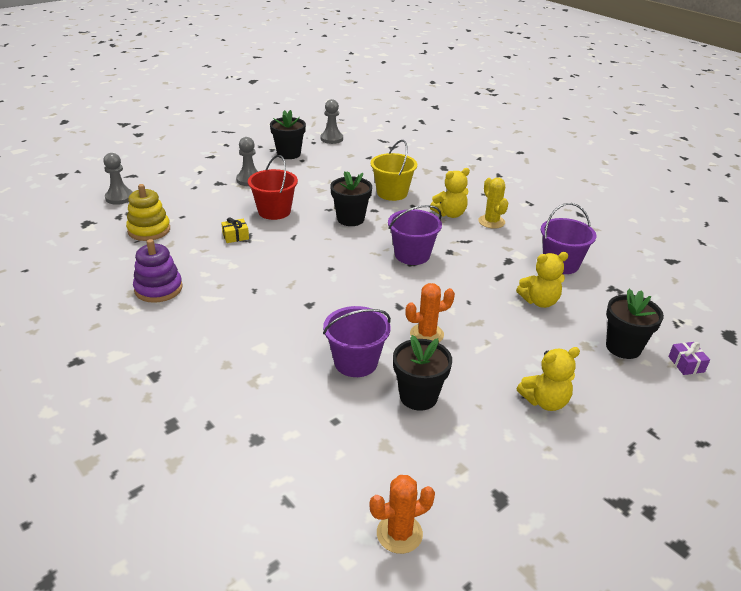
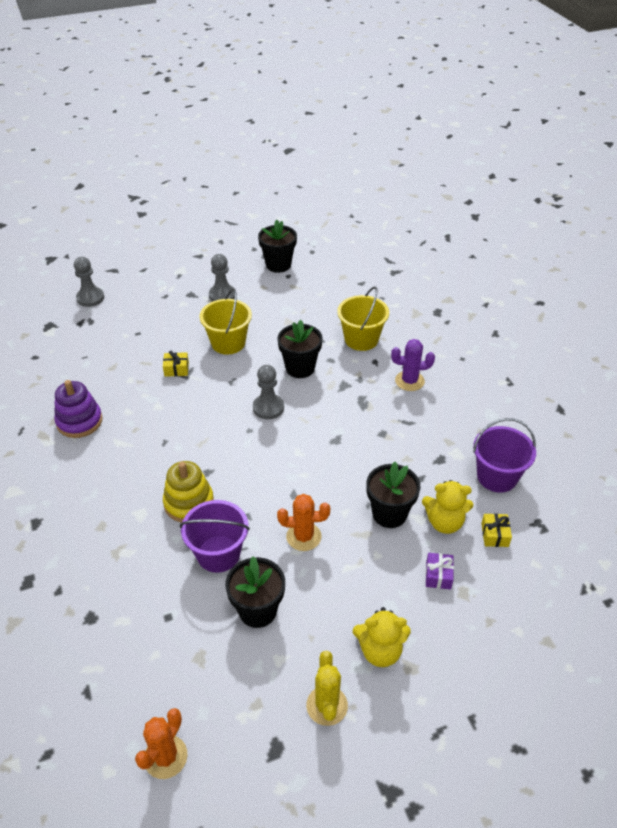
camera: 20 degrees right, 10 degrees up
(149, 230) = (100, 345): yellow stacking toy -> yellow stacking toy (189, 503)
(274, 211) = (228, 343): red bucket -> yellow bucket
(331, 139) = (333, 249): grey pawn -> grey pawn (268, 408)
(399, 534) = (165, 757): orange cactus -> orange cactus turned 60 degrees counterclockwise
(412, 255) = (340, 430): purple bucket -> none
(450, 214) = (409, 381): yellow teddy bear -> purple cactus
(491, 222) = (450, 401): yellow cactus -> yellow cactus (327, 705)
(584, 302) = (494, 535): none -> yellow gift
(623, 347) = (503, 605): black flower pot -> black flower pot (389, 514)
(686, 364) = (562, 645): purple gift -> purple gift (438, 575)

